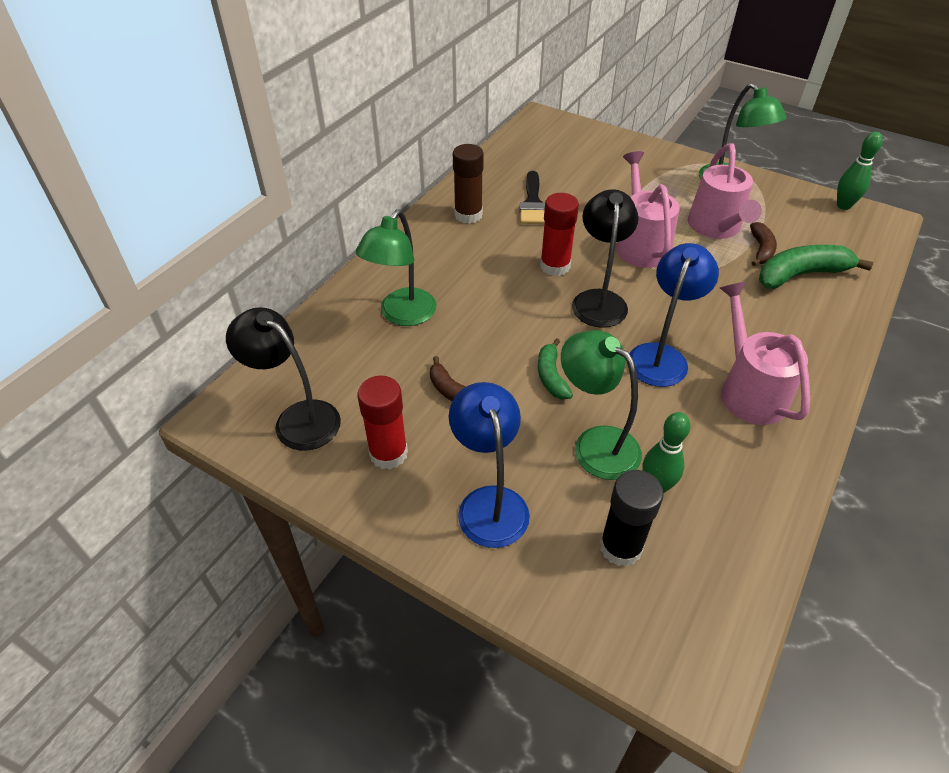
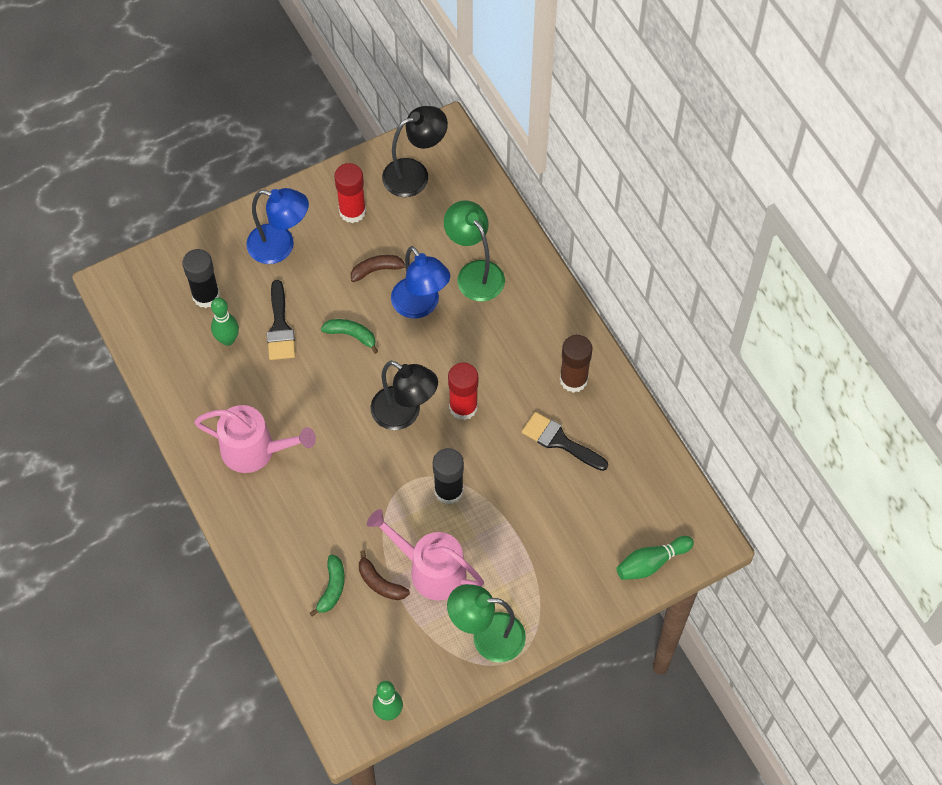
camera: 120 degrees right, 15 degrees up
(585, 133) = (651, 563): none -> green bowling pin
(595, 444) = (280, 327): green lamp -> black brush
(640, 244) = (448, 491): pink watering can -> black glue stick
(661, 356) = (322, 417): blue lamp -> blue lamp (420, 306)
(801, 275) = (332, 588): green banana -> green banana, size x0.59

